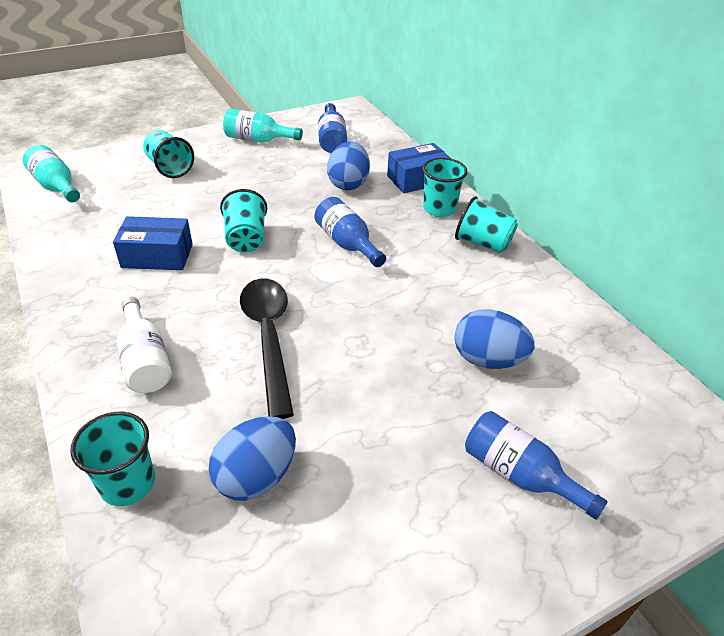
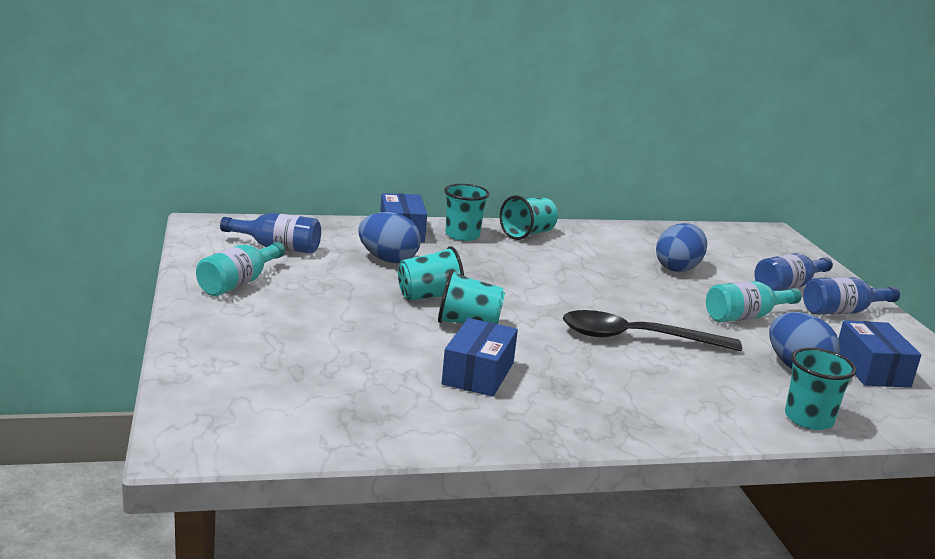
camera: 75 degrees left, 20 degrees down
(56, 186) = (255, 427): turquoise bottle -> turquoise bottle (745, 317)
(145, 360) = (657, 397): white bottle -> none
(170, 168) = (267, 343): turquoise cup -> turquoise cup (429, 297)
(287, 565) = (872, 369): none -> blue box
(347, 243) = (501, 281): blue bottle -> blue bottle (842, 312)

